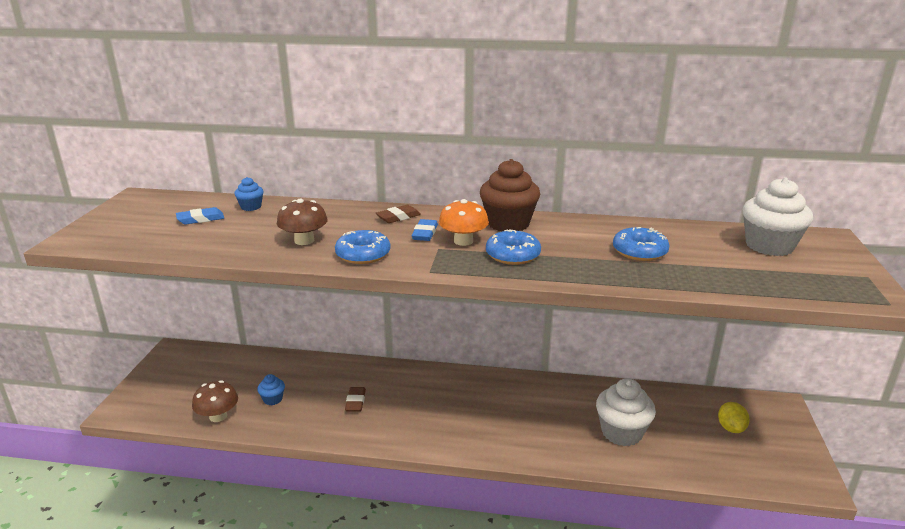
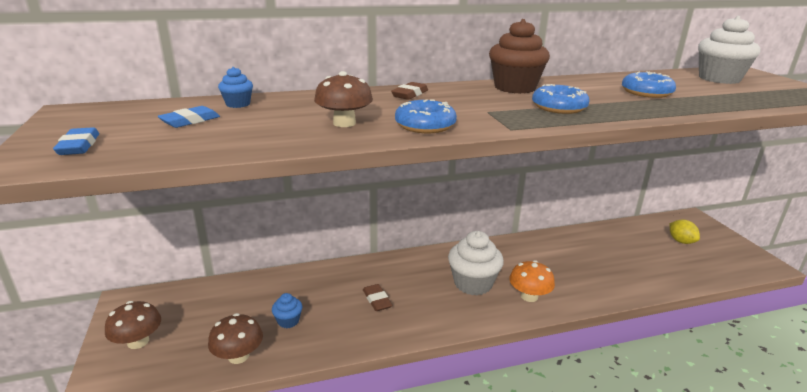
camera: 25 degrees left, 0 degrees up
(161, 384) = (138, 341): none -> brown mushroom
(425, 233) = (455, 102): blue eraser -> blue eraser (79, 146)
(463, 241) = (500, 103): orange mushroom -> orange mushroom (529, 296)
(621, 432) = (616, 264): white cupcake -> white cupcake (473, 283)

